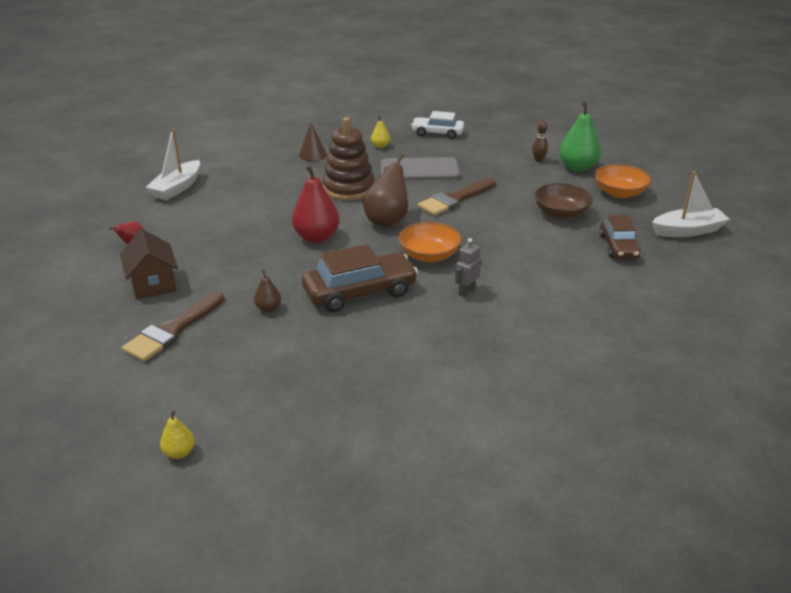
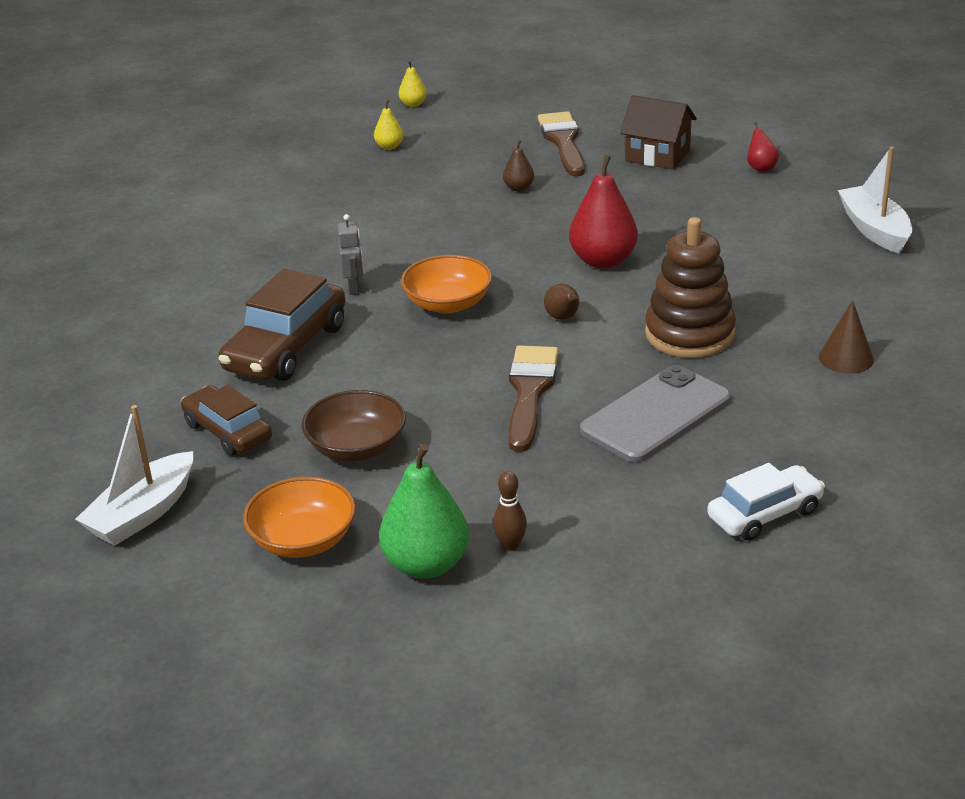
camera: 140 degrees right, 0 degrees up
(360, 292) = (460, 237): brown car -> brown car (286, 348)
(380, 146) = (793, 429): yellow pear -> yellow pear (389, 147)
(387, 220) = (563, 318): brown pear -> brown pear, size x0.50

